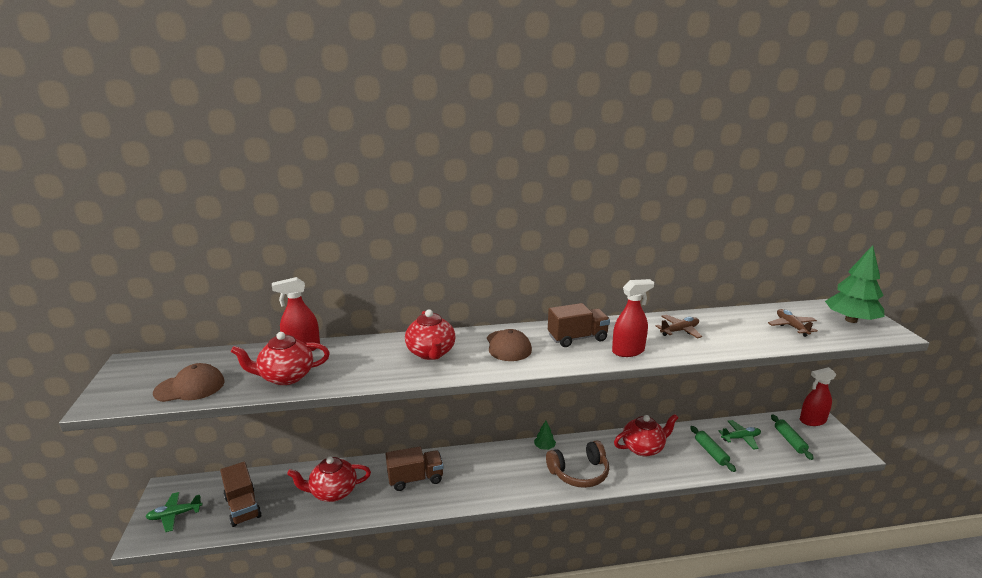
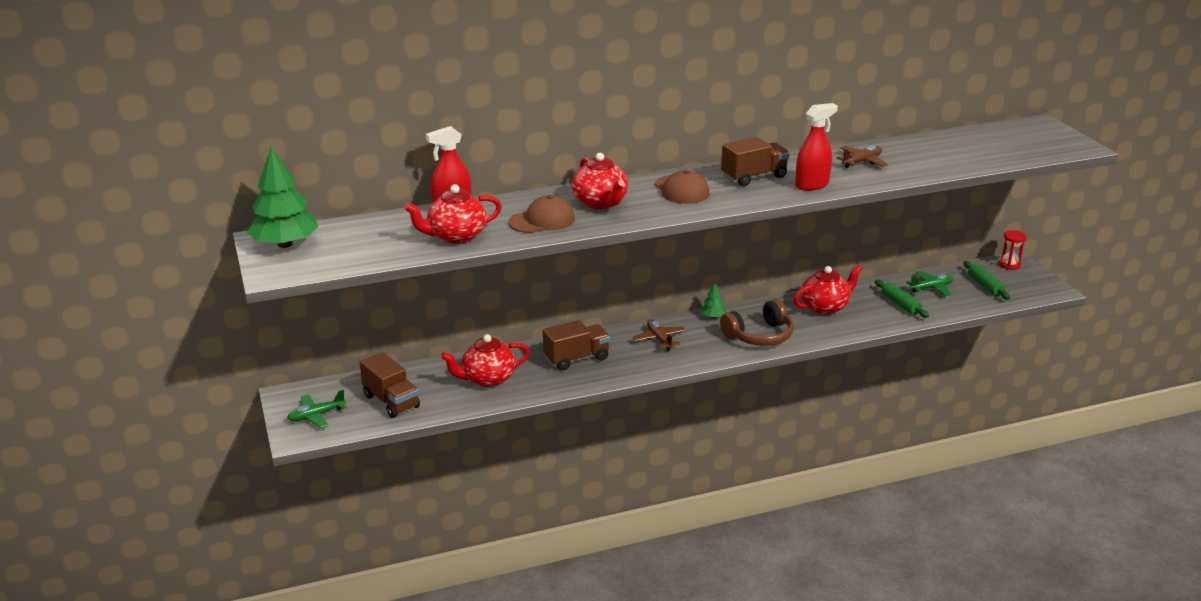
camera: 10 degrees left, 5 degrees up
(190, 387) = (358, 253): brown cap -> brown cap (542, 220)
(791, 326) = (979, 149): brown plane -> brown plane (659, 339)
(812, 421) = (1009, 265): red spray bottle -> red hourglass
(851, 320) = (1041, 138): green tree -> green tree (285, 244)

